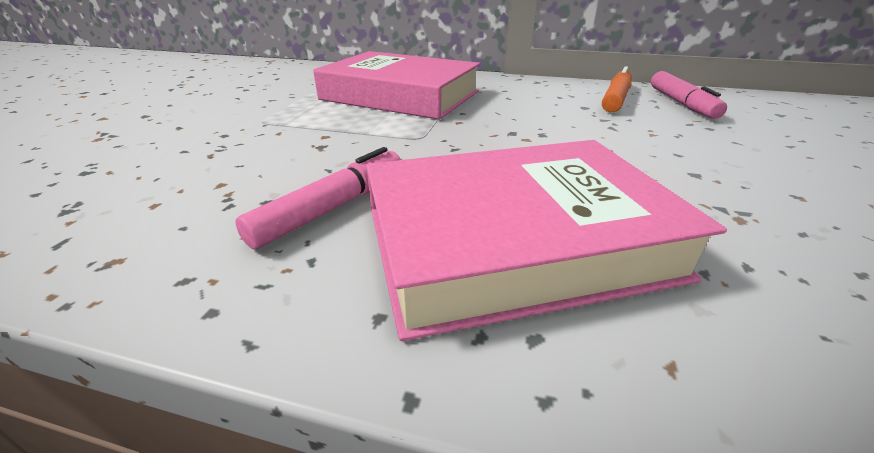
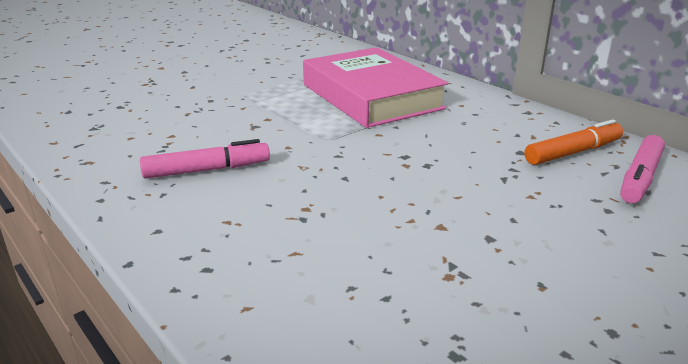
camera: 35 degrees right, 5 degrees down
(515, 241) = (272, 226): pink book -> none

